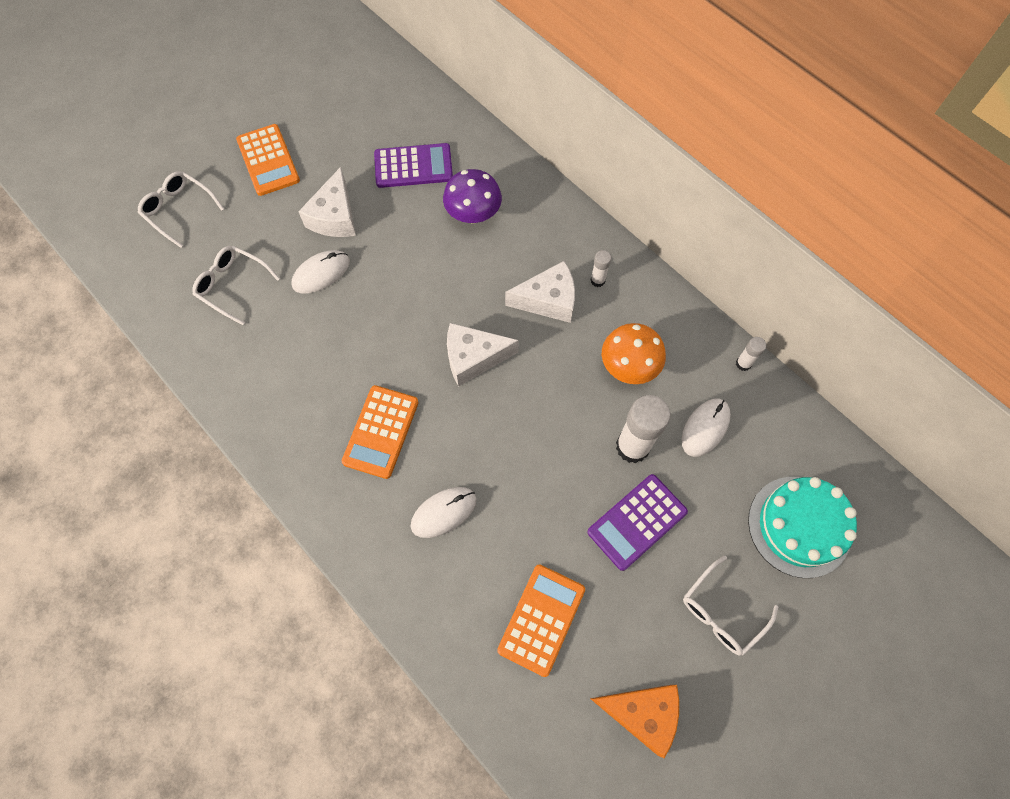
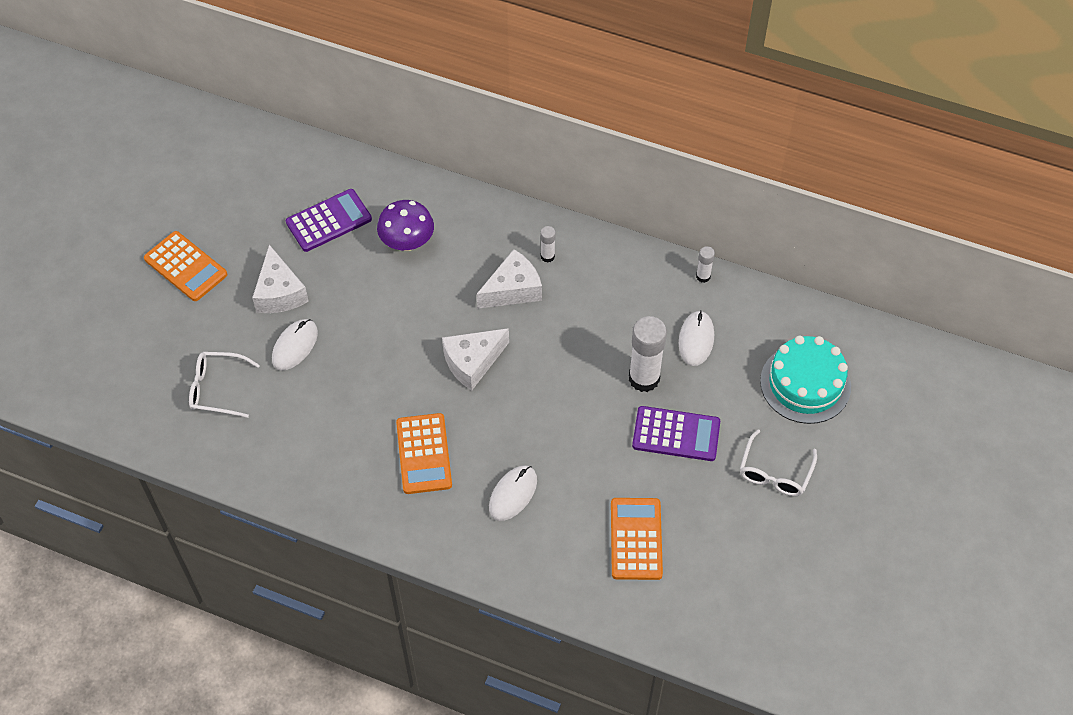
camera: 25 degrees left, 10 degrees down
(179, 210) = (124, 343): white glasses -> none
(629, 366) = (609, 316): orange mushroom -> none
(637, 522) = (676, 434): purple calculator -> purple calculator turned 105 degrees counterclockwise
(641, 713) = (748, 571): orange cheese -> none

